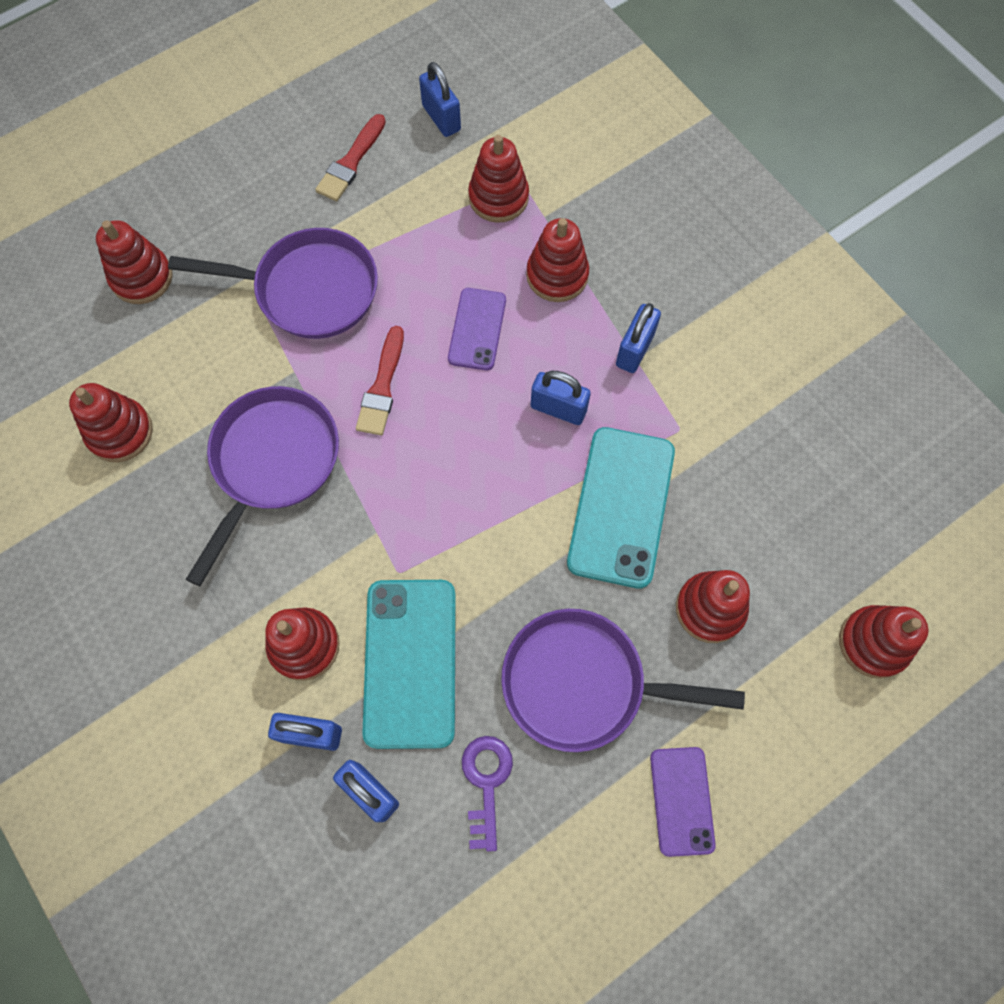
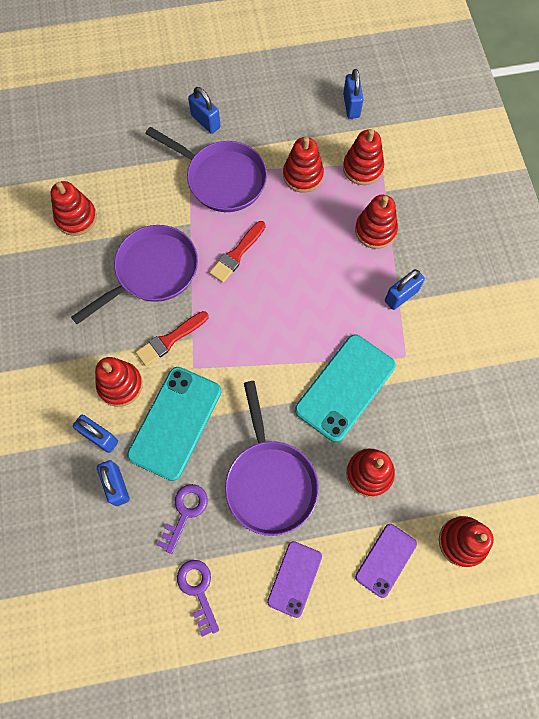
camera: 25 degrees right, 0 degrees up
(142, 277) = (130, 133): red stacking toy -> red stacking toy (303, 175)
(351, 162) = (283, 112): red brush -> red brush (170, 340)
(477, 329) = (310, 243): purple phone -> purple phone (386, 560)
(558, 408) = (336, 312): blue padlock -> blue padlock (205, 121)
(558, 884) = (198, 590): none -> purple key
(582, 683) = (270, 481): purple pan -> purple pan turned 135 degrees counterclockwise

